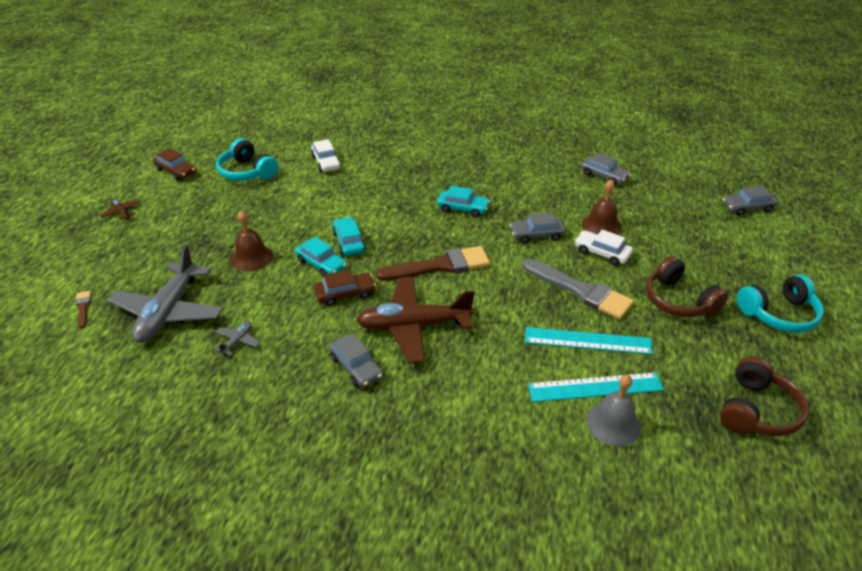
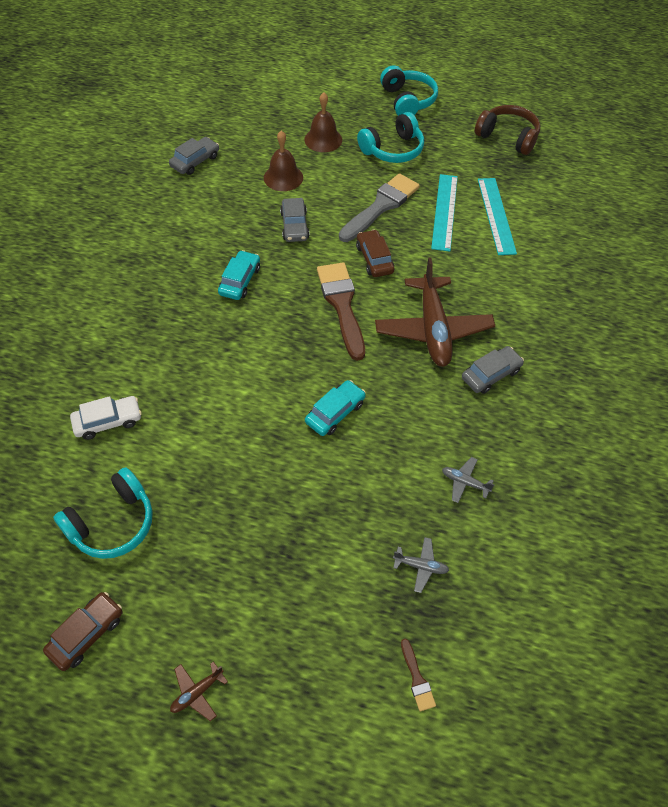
camera: 90 degrees left, 15 degrees up
(83, 307) = (417, 678): brown brush -> brown brush turned 90 degrees counterclockwise
(169, 311) = (420, 566): grey plane -> grey plane, size x0.40
(251, 257) = (320, 488): brown bell -> brown bell (323, 139)
(345, 294) = (386, 387): brown car -> brown car (374, 259)
(349, 242) = (295, 387): turquoise car -> none
(602, 253) = (326, 184): white car -> none
(613, 423) = (531, 211): grey bell -> none
(678, 300) = (392, 150): brown headphones -> turquoise headphones
(747, 207) = (265, 81): grey car -> none

